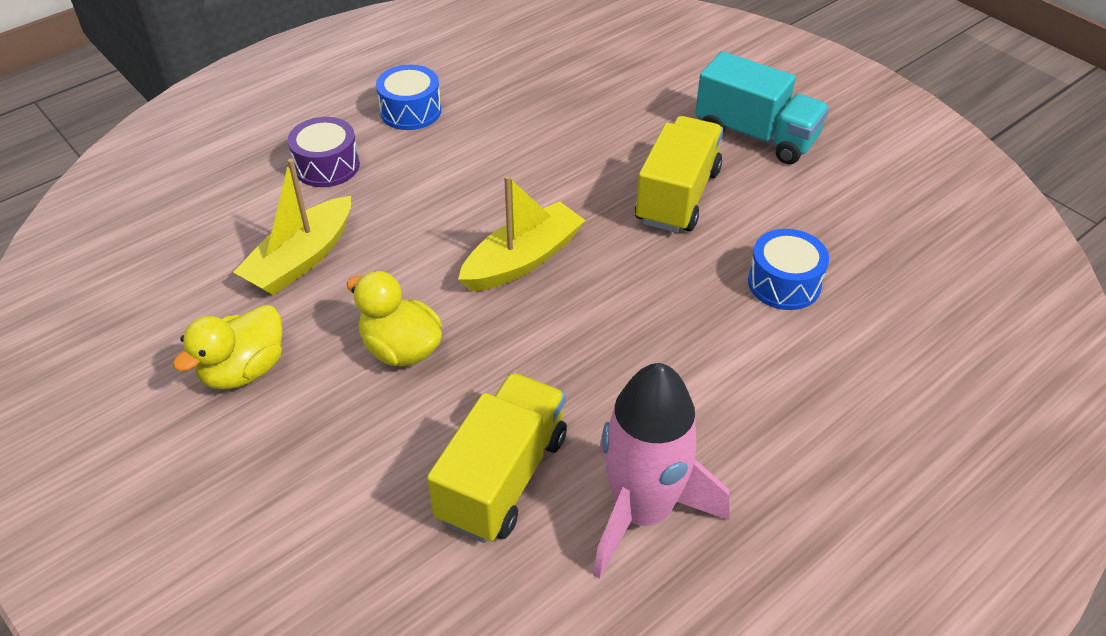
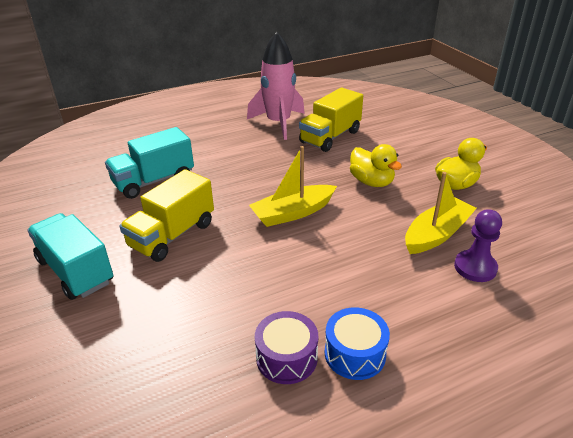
camera: 165 degrees left, 10 degrees down
(260, 218) = (475, 267): none -> purple pawn
(327, 166) = (430, 304): purple drum -> purple drum (286, 357)
(784, 283) = (154, 181): blue drum -> turquoise truck

